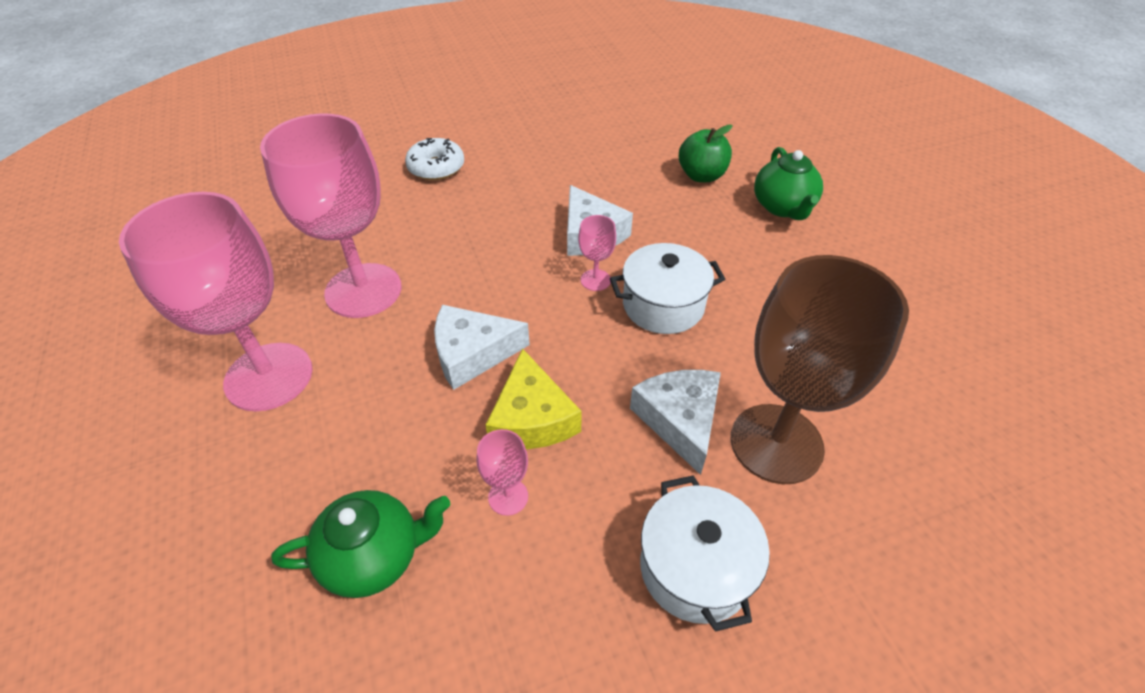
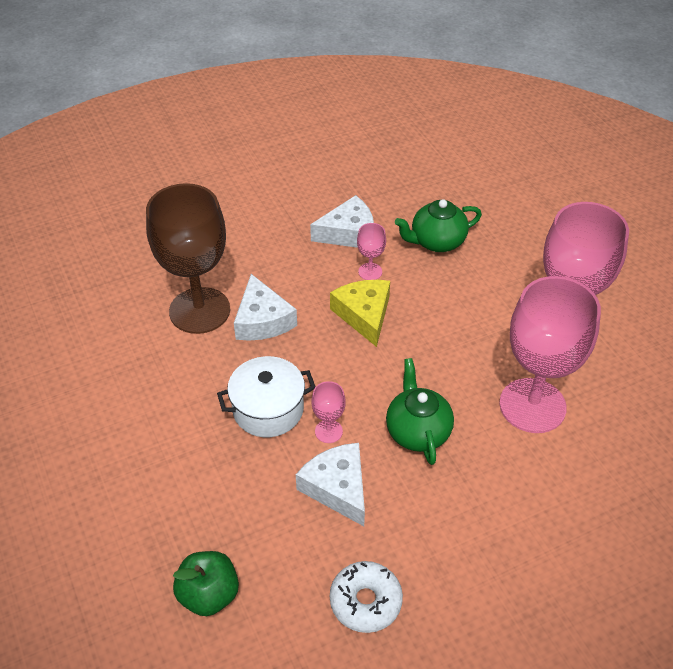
camera: 175 degrees right, 0 degrees up
(436, 167) = (537, 584): white donut -> white donut (365, 601)
(472, 353) = (419, 356): white cheese -> white cheese (349, 233)
(695, 568) = (261, 248): white pot -> none
(783, 207) = (125, 544): green teapot -> green teapot (417, 431)

